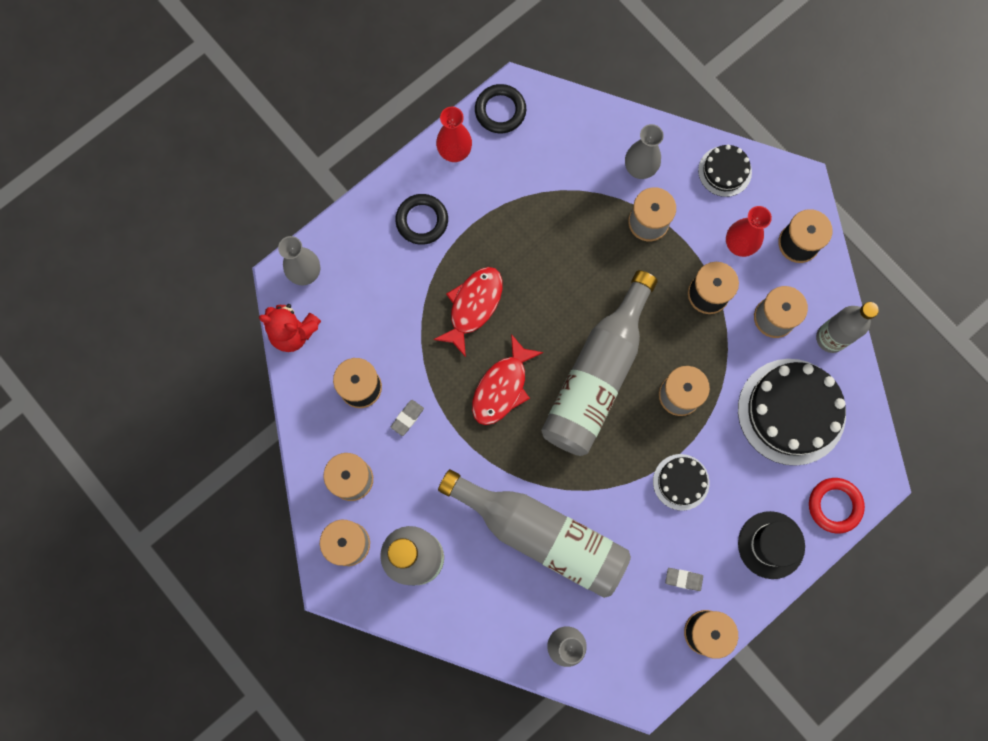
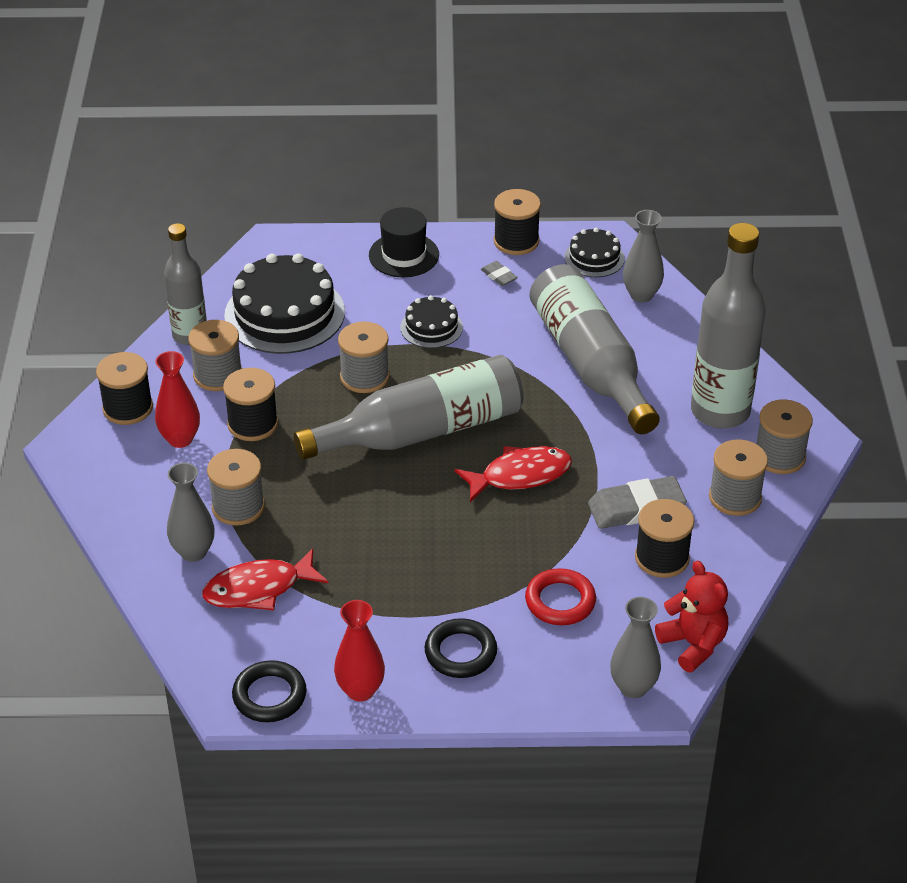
camera: 140 degrees left, 35 degrees down
(407, 418) = (636, 508): grey eraser -> grey eraser, size x2.04
(473, 306) = (483, 550): red fish -> red fish (258, 589)
(724, 171) = (118, 498): black cake -> black cake (594, 258)
(834, 505) = (325, 247): red ring -> red ring (560, 601)

